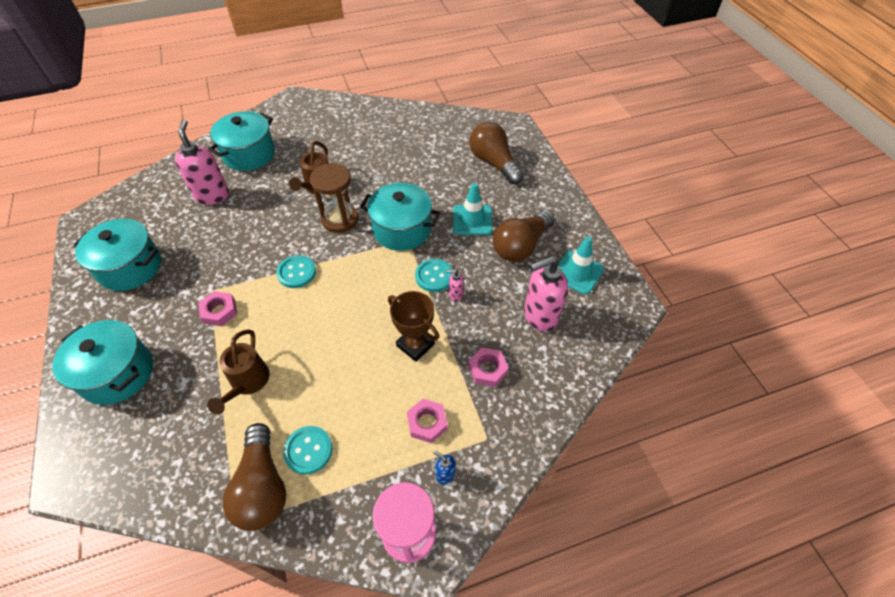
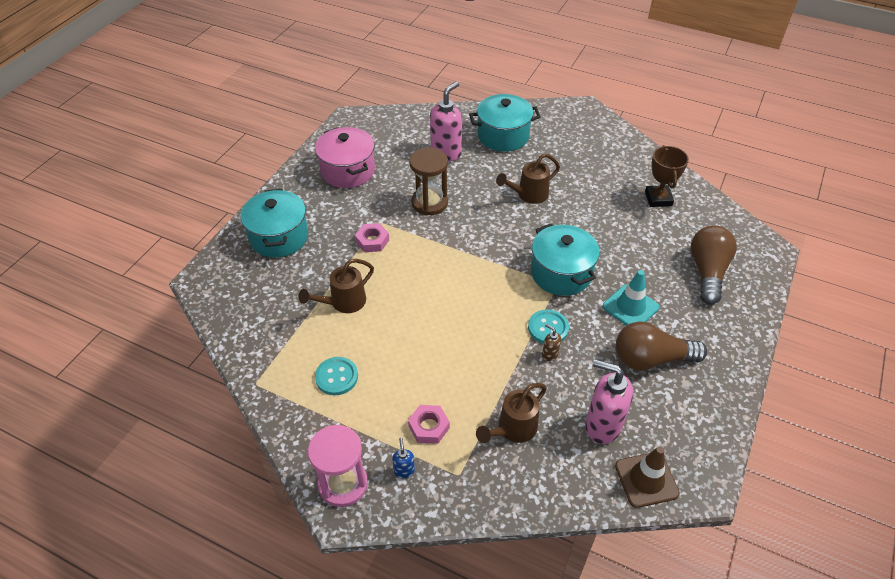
camera: 45 degrees right, 5 degrees down
(130, 267) = (348, 171): turquoise pot -> pink pot
(262, 487) = (290, 375): brown light bulb -> none
(296, 272) = (448, 250): turquoise button -> none
(340, 219) = (520, 232): brown hourglass -> brown hourglass (429, 203)
(415, 345) = (478, 367): brown trophy -> brown trophy (658, 199)
(455, 295) = (549, 355): pink soap dispenser -> brown soap dispenser
(487, 369) = (513, 429): pink nut -> brown watering can
(577, 272) = (679, 419): turquoise traffic cone -> none
(601, 329) = (646, 479): none -> brown traffic cone

